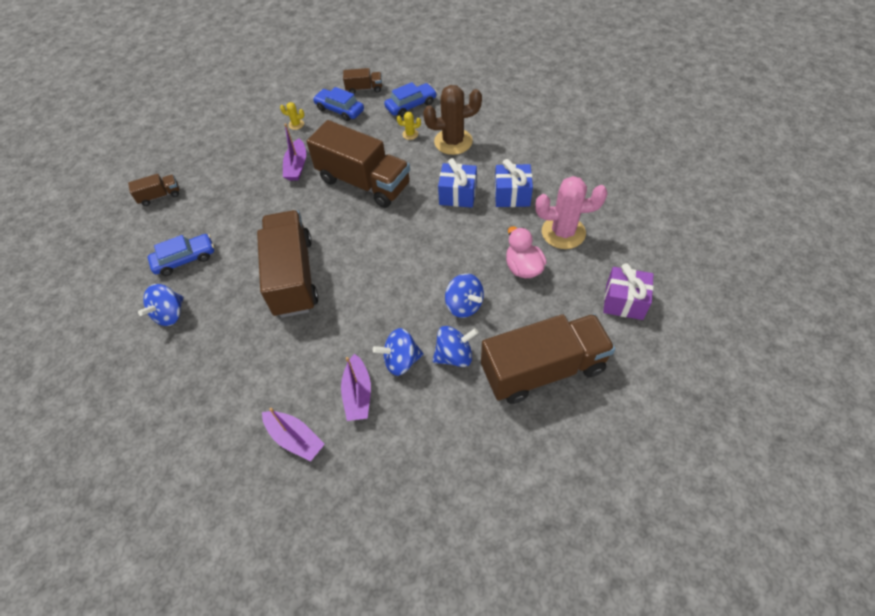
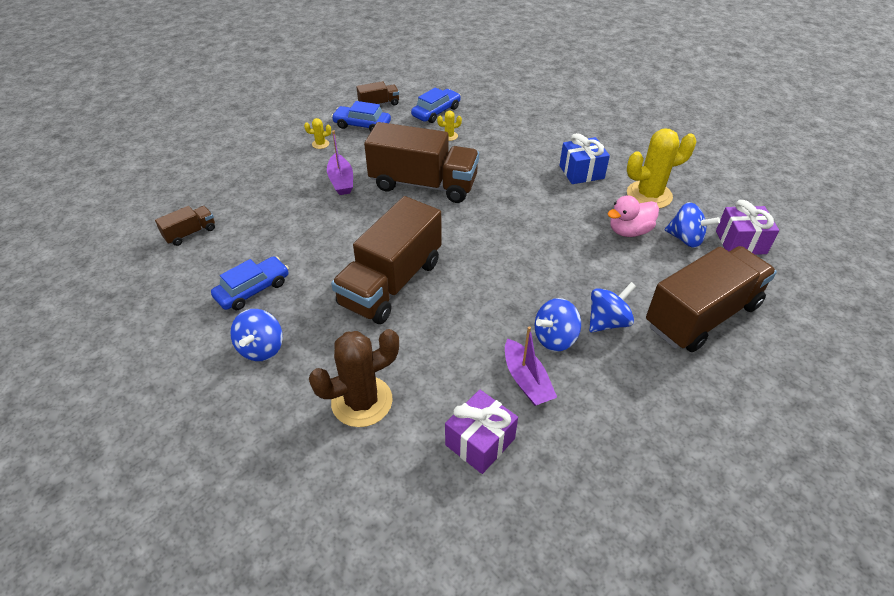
camera: 20 degrees left, 10 degrees down
(293, 276) = (391, 283): brown truck -> brown truck turned 120 degrees counterclockwise
(295, 438) = (480, 442): purple boat -> purple gift
(453, 141) = (497, 136): brown cactus -> brown cactus (362, 401)
(457, 195) = (527, 180): blue gift -> none
(464, 305) = (590, 274): blue spinning top -> blue spinning top (685, 239)
(523, 268) = (629, 231): pink duck -> pink duck turned 75 degrees counterclockwise
(563, 232) = (649, 195): pink cactus -> yellow cactus

